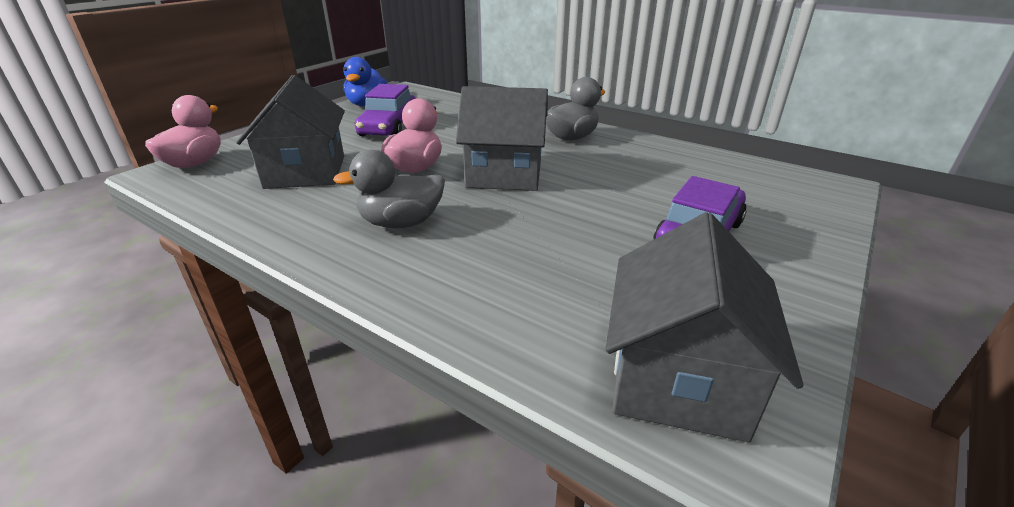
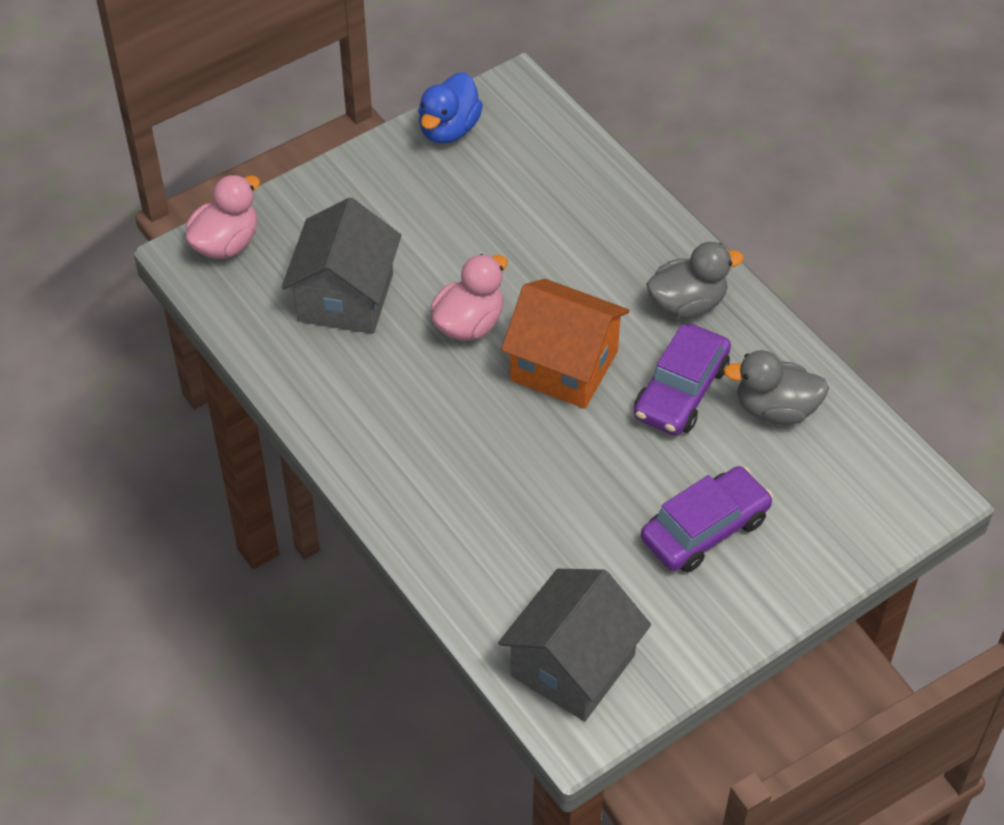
camera: 20 degrees right, 20 degrees up
(389, 127) = (463, 210): purple car -> purple car (681, 391)
(401, 223) = (426, 424): grey duck -> grey duck (775, 409)
(504, 174) = (564, 365): grey house -> orange house

